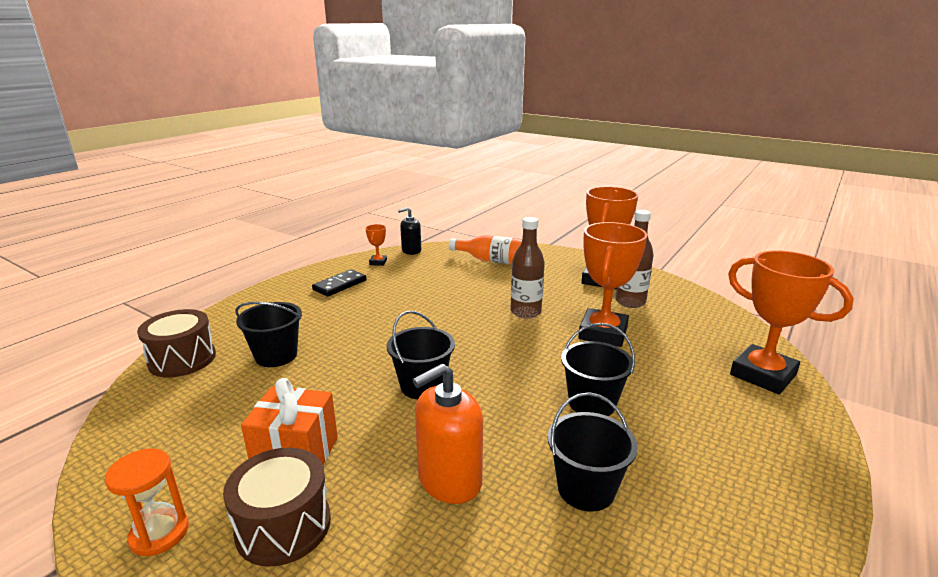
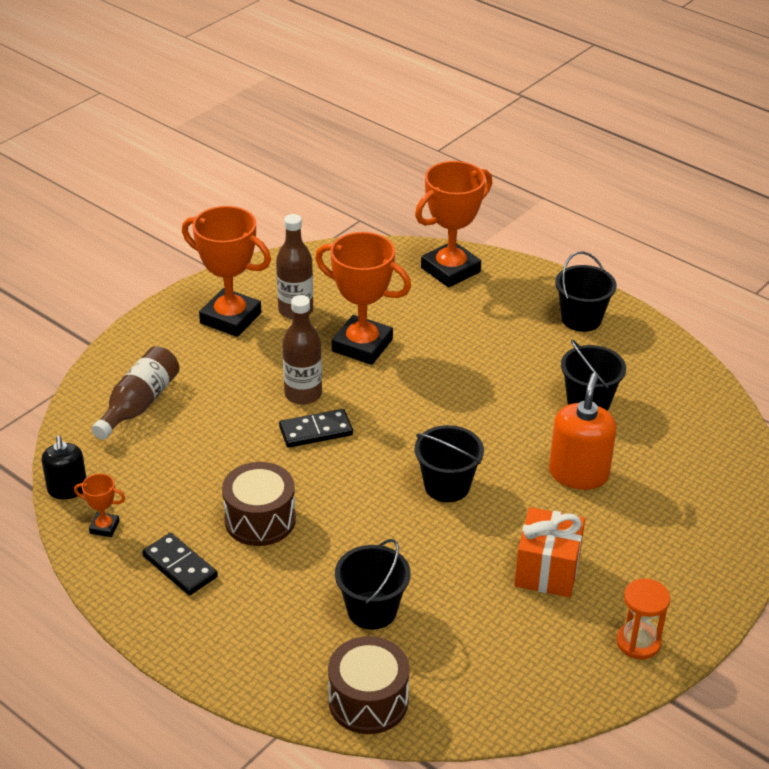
camera: 85 degrees left, 15 degrees up
(283, 526) = (628, 568): brown drum -> brown drum (260, 520)
(449, 479) = (578, 474): orange soap dispenser -> orange soap dispenser turned 135 degrees counterclockwise
(483, 320) = (316, 431): none -> black domino
(493, 261) = (139, 404): orange bottle -> brown bottle
(592, 403) = (484, 378): black bucket -> black bucket (581, 319)

